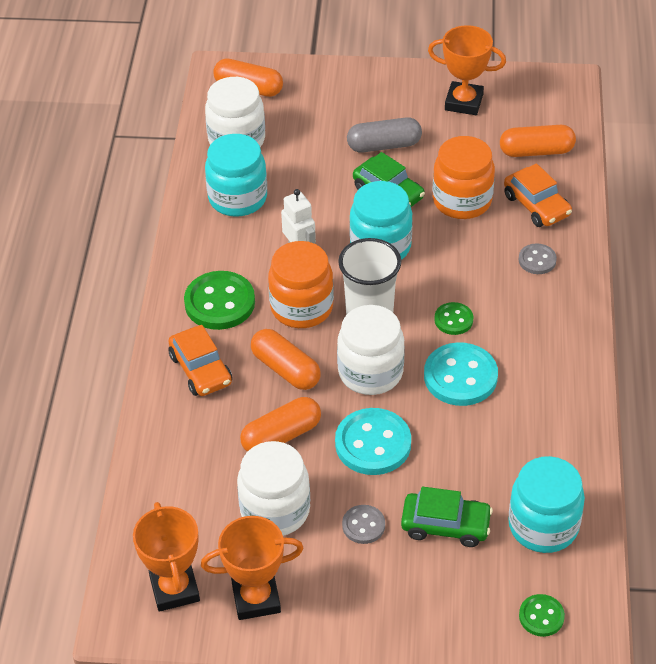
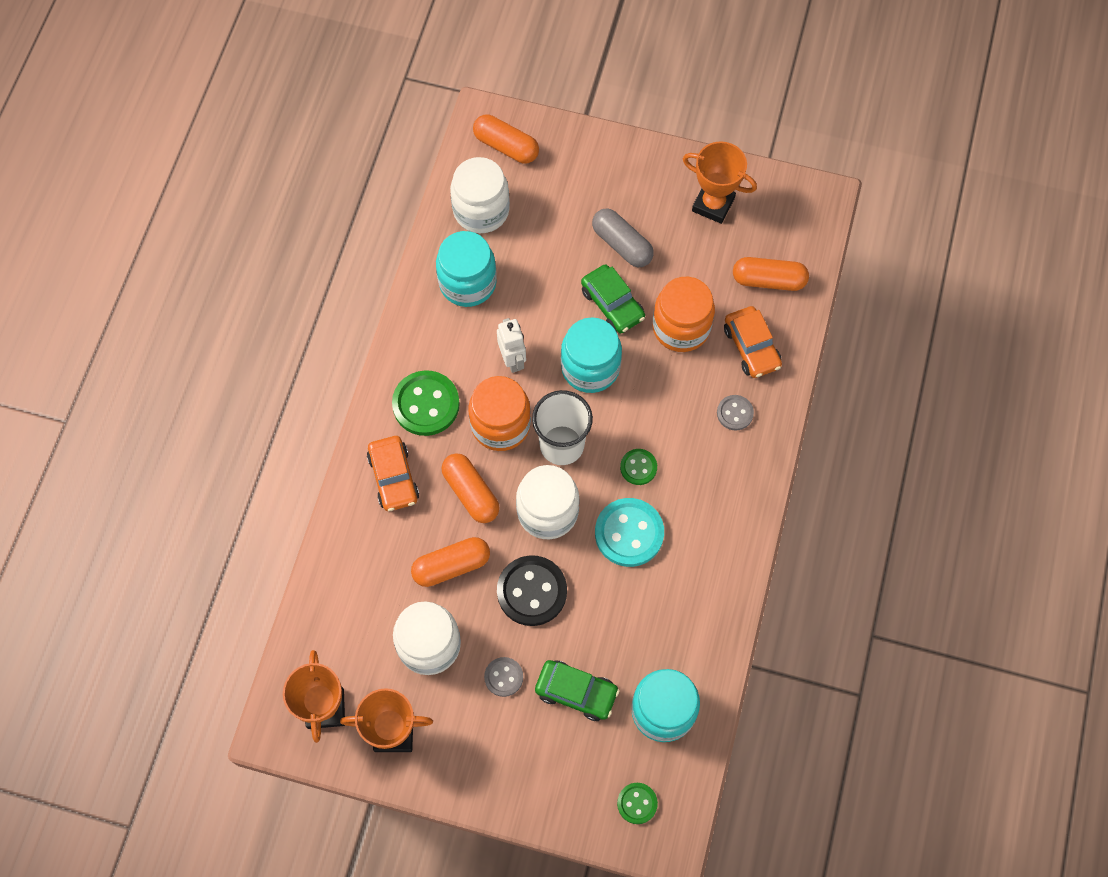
camera: 10 degrees right, 20 degrees up
(373, 444) = (532, 591): turquoise button -> black button
(384, 145) = (622, 244): grey capsule -> grey capsule turned 45 degrees clockwise

